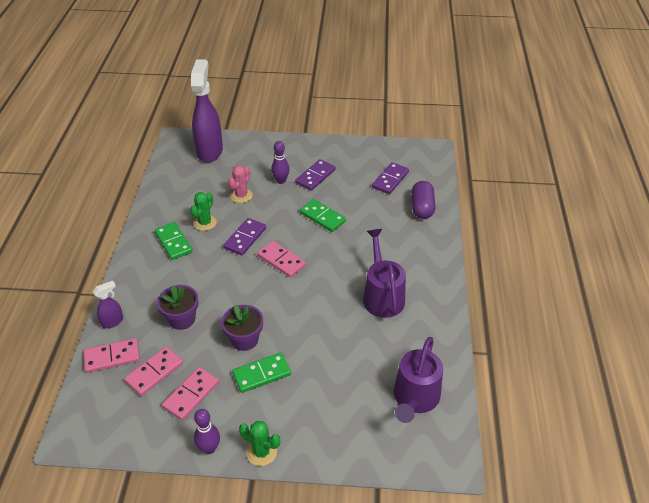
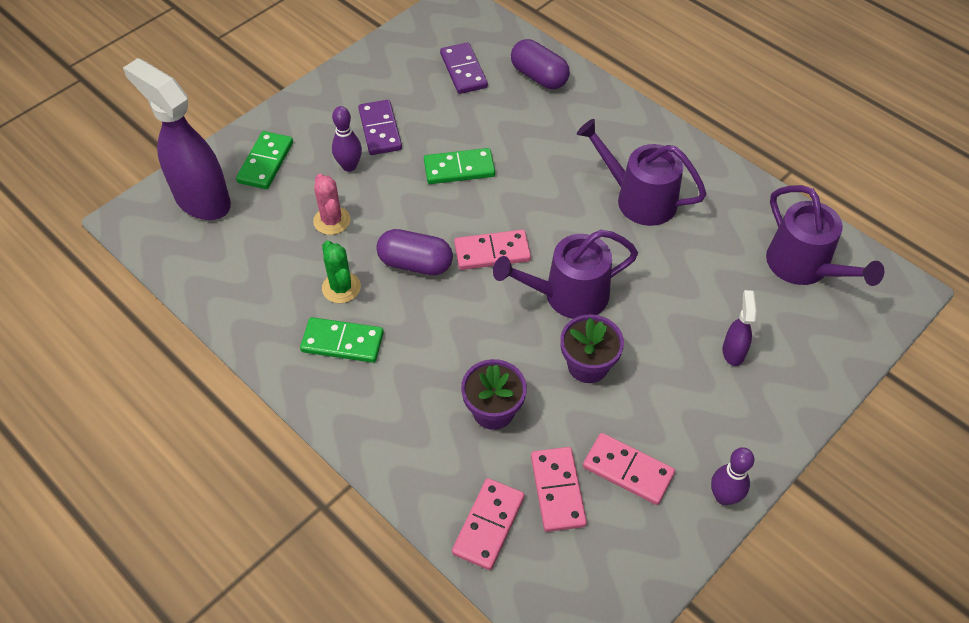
camera: 50 degrees left, 10 degrees up
(113, 322) = (424, 491): purple spray bottle -> purple spray bottle (733, 351)
(191, 395) = (628, 470): pink domino -> pink domino turned 45 degrees counterclockwise
(245, 238) = (415, 263): purple domino -> purple capsule
(261, 452) = (768, 447): green cactus -> none
(262, 374) = (656, 380): green domino -> green domino (266, 162)
(283, 305) = (568, 295): none -> purple watering can

